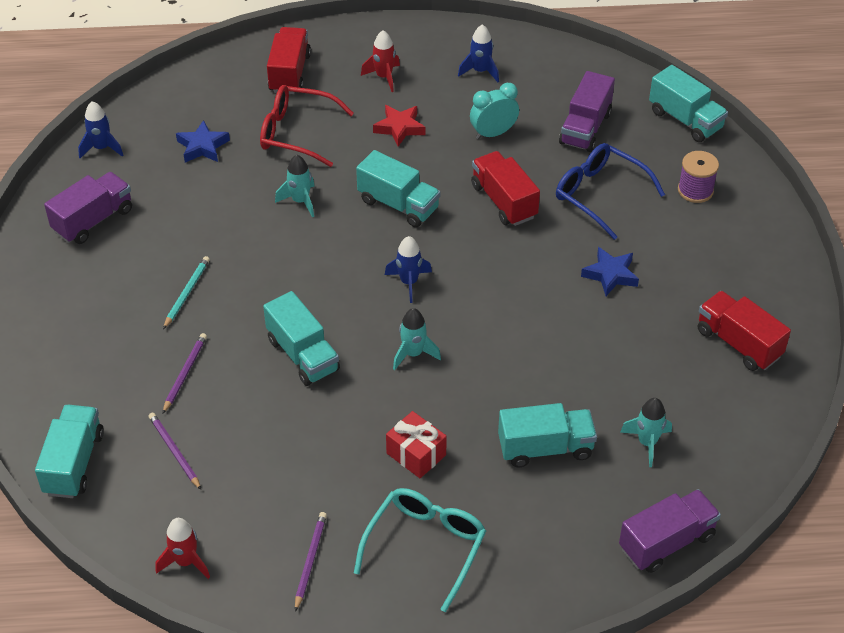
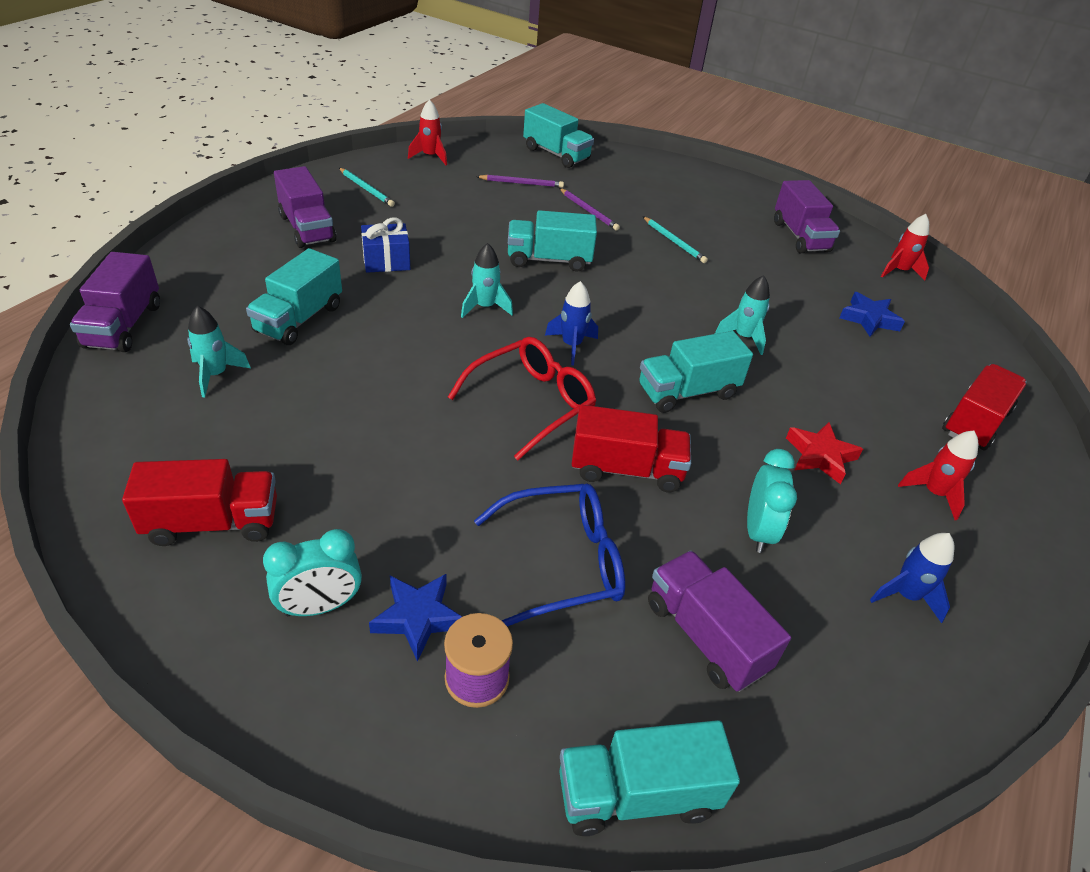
camera: 120 degrees right, 5 degrees down
(102, 148) = (899, 271): blue rocket -> red rocket
(289, 73) = (975, 422): red truck -> red truck turned 90 degrees counterclockwise
(297, 133) = (856, 380): red glasses -> red glasses (531, 403)
(310, 561) = (366, 189): purple pencil -> turquoise pencil
(416, 454) = (386, 261): red gift -> blue gift
(425, 547) = (307, 228): turquoise glasses -> purple truck
(610, 275) = (430, 484): blue star -> blue star (418, 618)
(728, 265) = (320, 606): none -> turquoise clock

